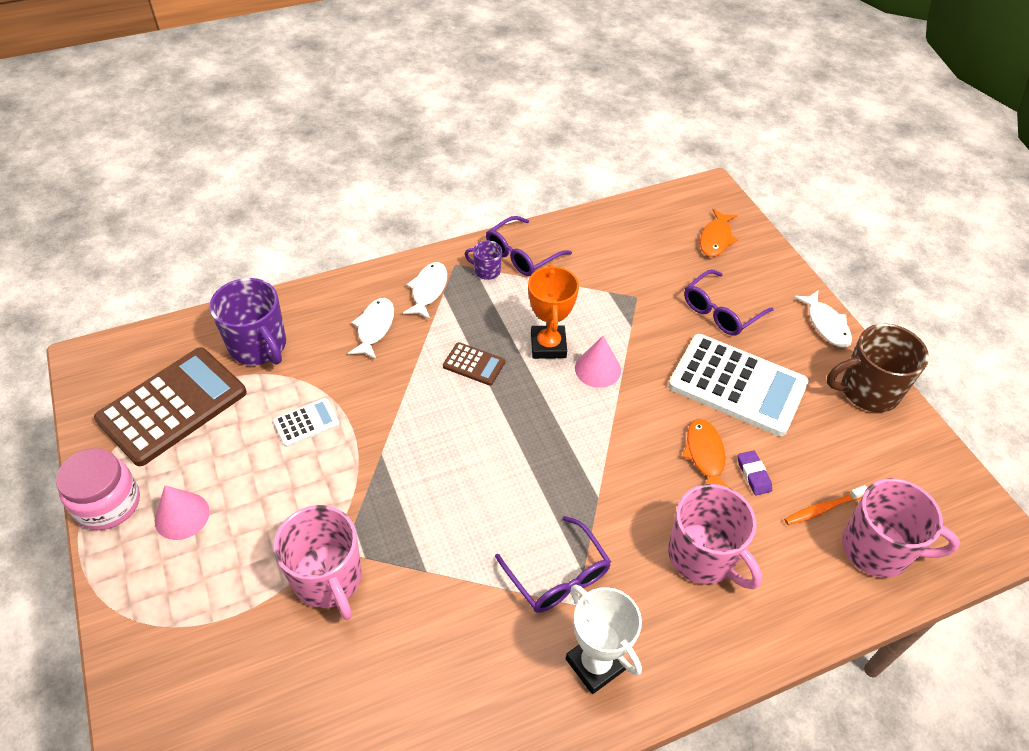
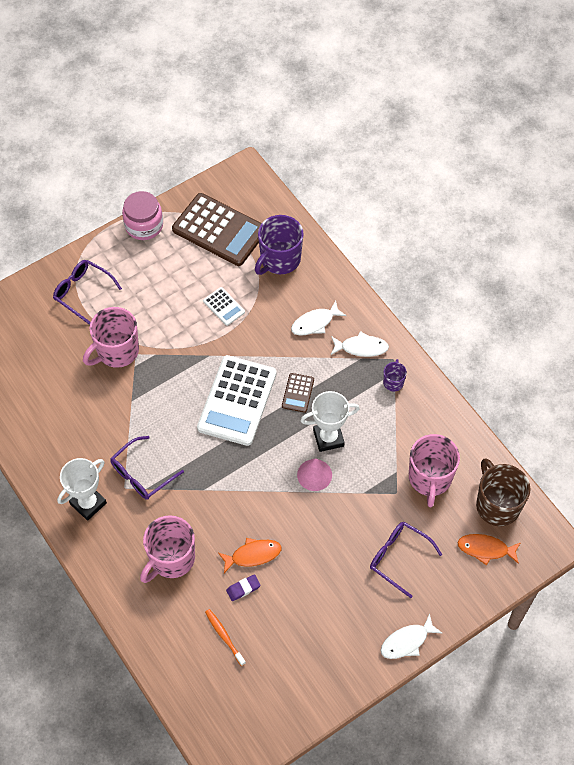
camera: 80 degrees right, 10 degrees up
(182, 516) = (143, 264): pink cone -> none
(374, 328) = (315, 323): white fish -> white fish turned 150 degrees clockwise
(521, 255) = (418, 403): purple glasses -> purple glasses (82, 292)
(548, 345) = (328, 438): orange trophy -> white trophy
(737, 385) = (323, 574): white calculator -> white calculator (237, 401)
(867, 391) = (342, 672): brown mug -> brown mug (497, 505)
(877, 549) = (198, 673): pink mug -> pink mug (430, 479)

